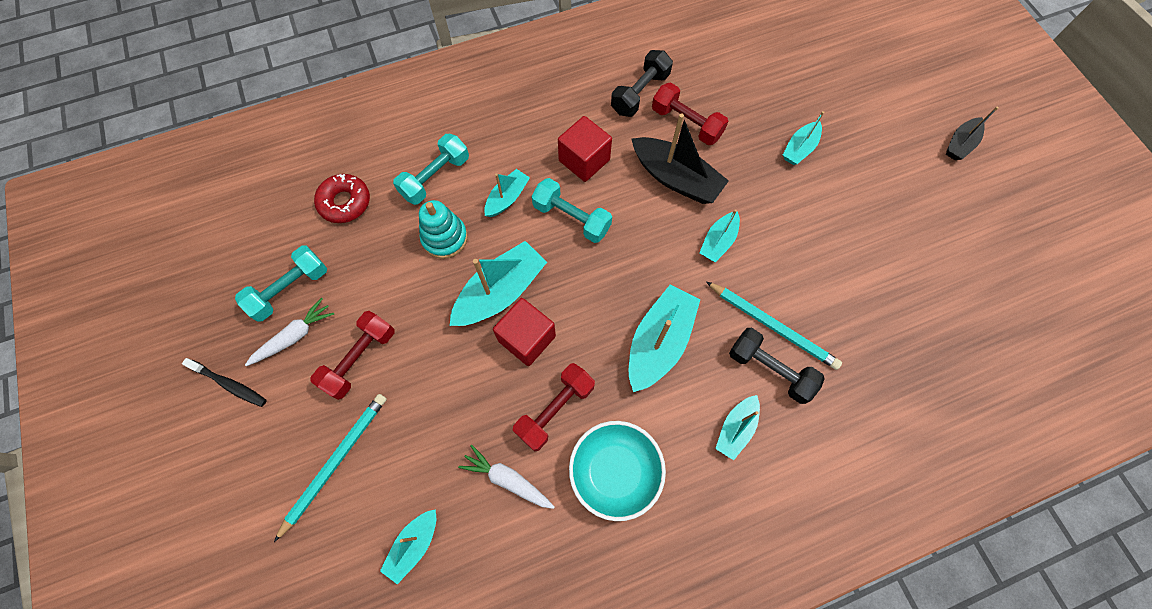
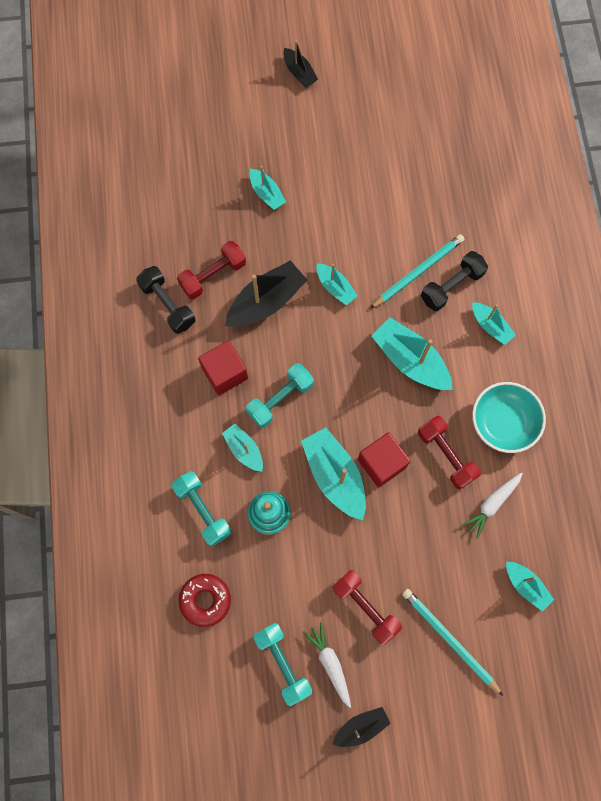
camera: 75 degrees left, 5 degrees up
(229, 384) = (361, 726): black toothbrush -> black boat

